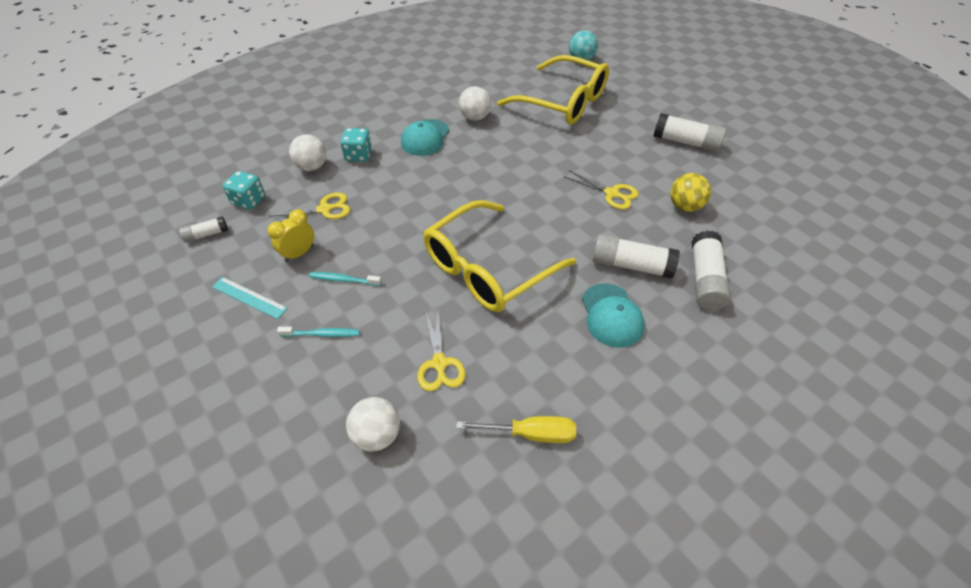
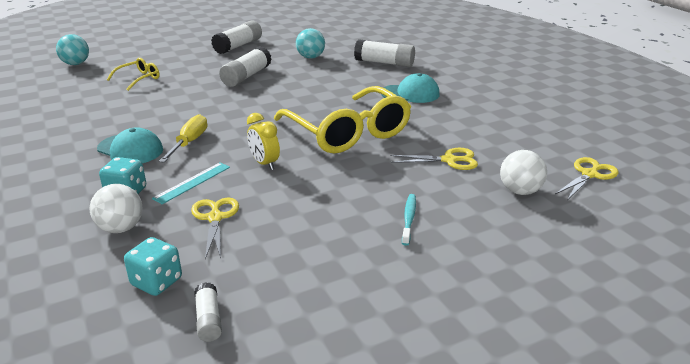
camera: 80 degrees left, 20 degrees down
(249, 297) = (344, 271): turquoise ruler -> turquoise ruler (192, 182)
(299, 253) = (284, 235): yellow clock -> yellow clock (264, 163)
(343, 280) = (337, 206): turquoise toothbrush -> none
(475, 117) = (120, 120): white ball -> none
(530, 433) = (511, 131): yellow screwdriver -> yellow screwdriver (189, 142)
(564, 102) = (139, 79): yellow glasses -> yellow glasses, size x0.45
(611, 193) = (282, 77): yellow scissors -> yellow scissors (589, 174)
(631, 265) = (364, 81): white glue stick -> white glue stick (246, 76)
(685, 206) = (310, 57): yellow ball -> turquoise ball

